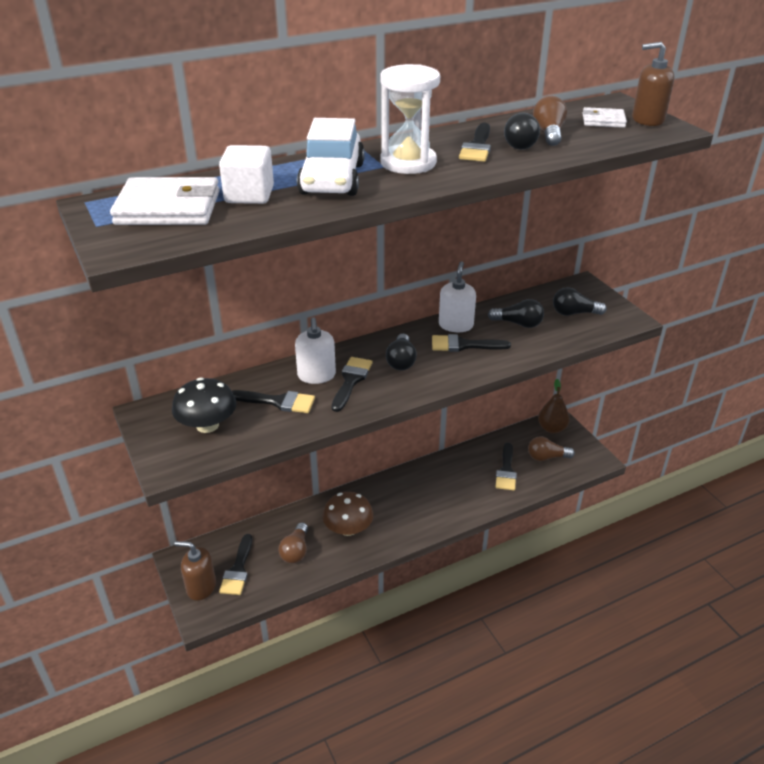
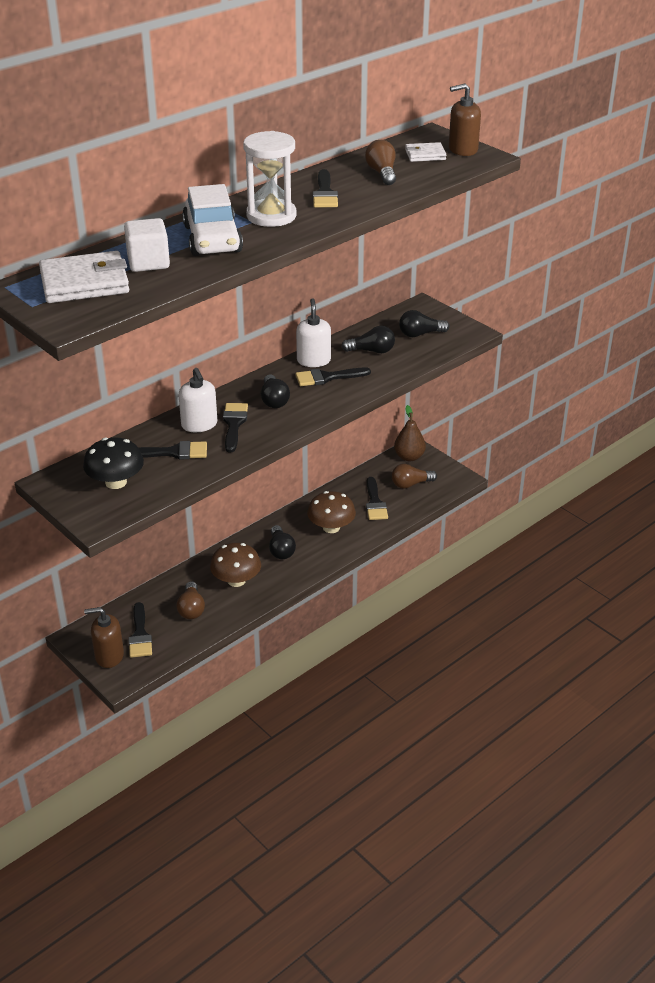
camera: 15 degrees left, 0 degrees up
(456, 489) = (331, 527): none -> brown mushroom
(519, 143) = (359, 186): black light bulb -> black light bulb (281, 550)

